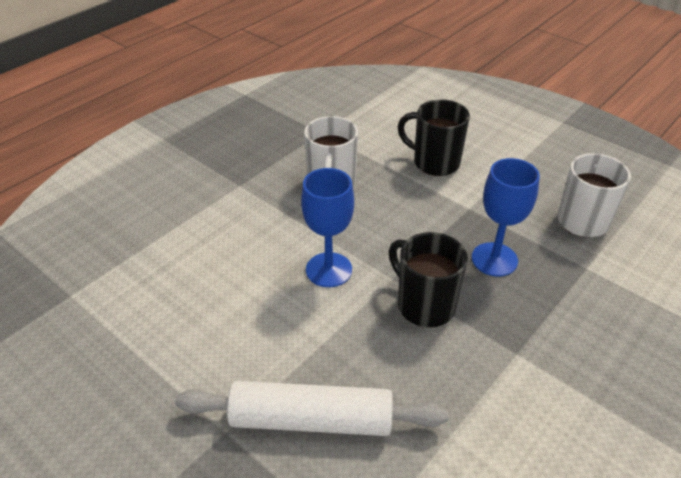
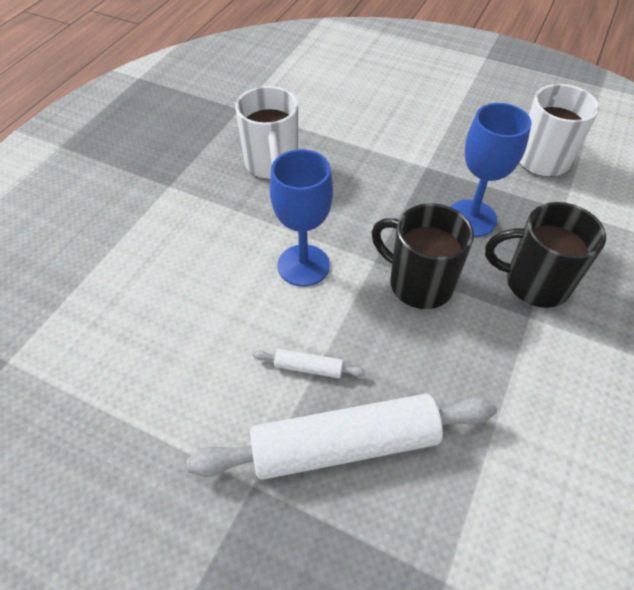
camera: 15 degrees left, 10 degrees up
(303, 352) = (308, 368): none -> white rolling pin
(434, 162) = (373, 122): black mug -> black mug (534, 283)

